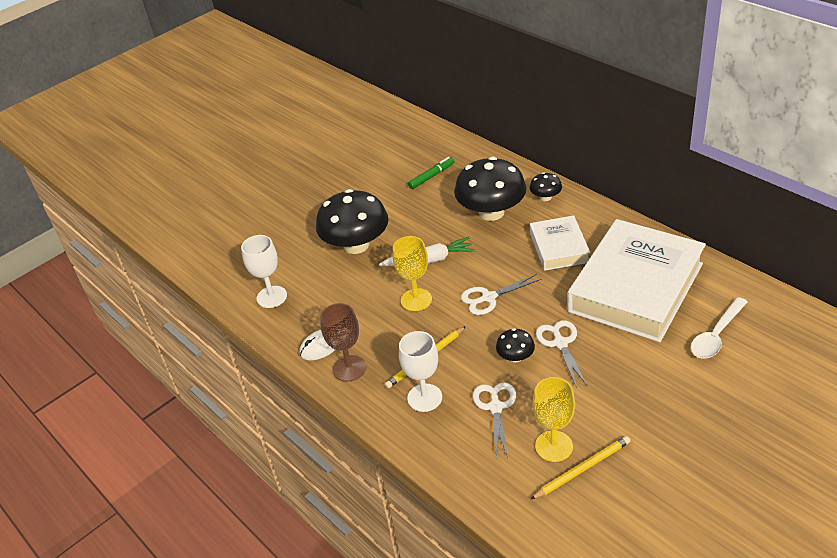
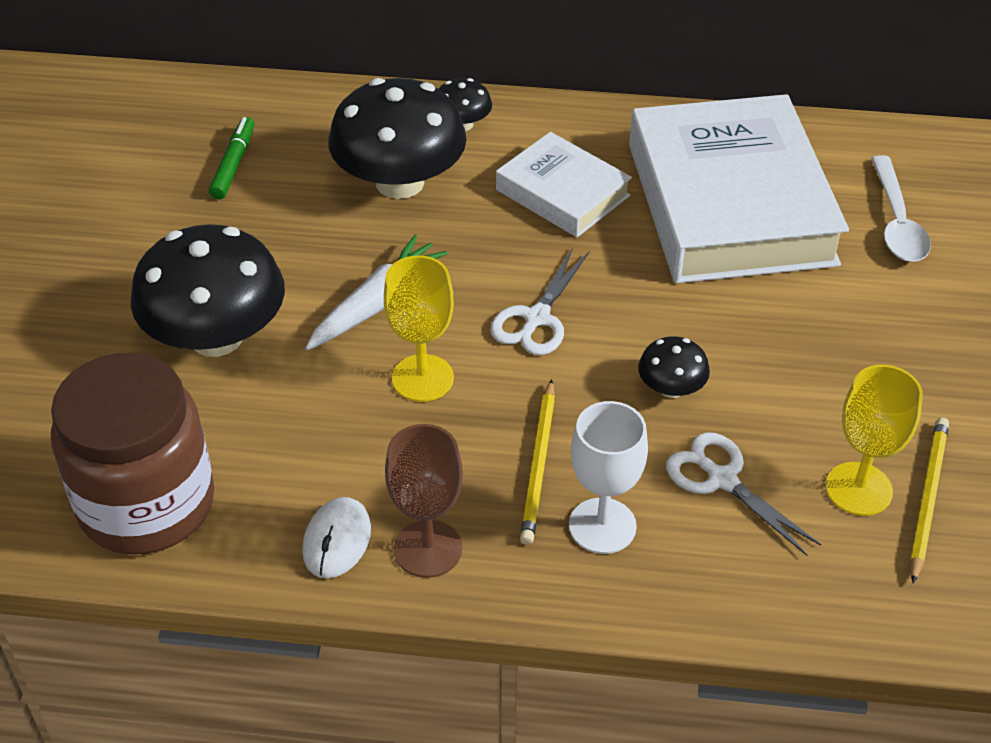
camera: 45 degrees left, 5 degrees up
(271, 297) = (146, 503): white goblet -> brown jar
(560, 343) = (713, 335): white scissors -> none

